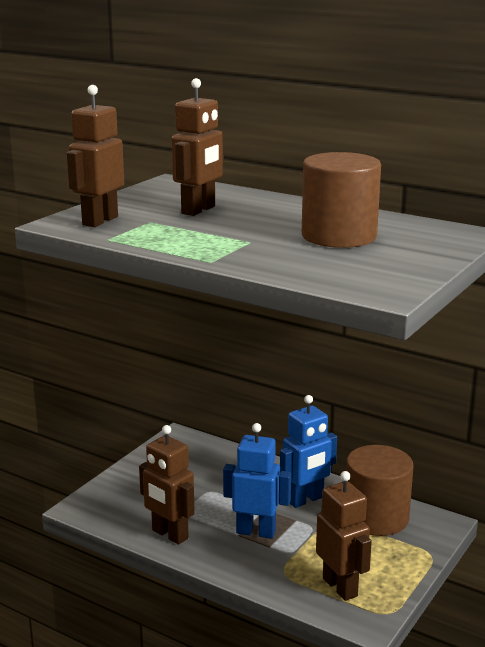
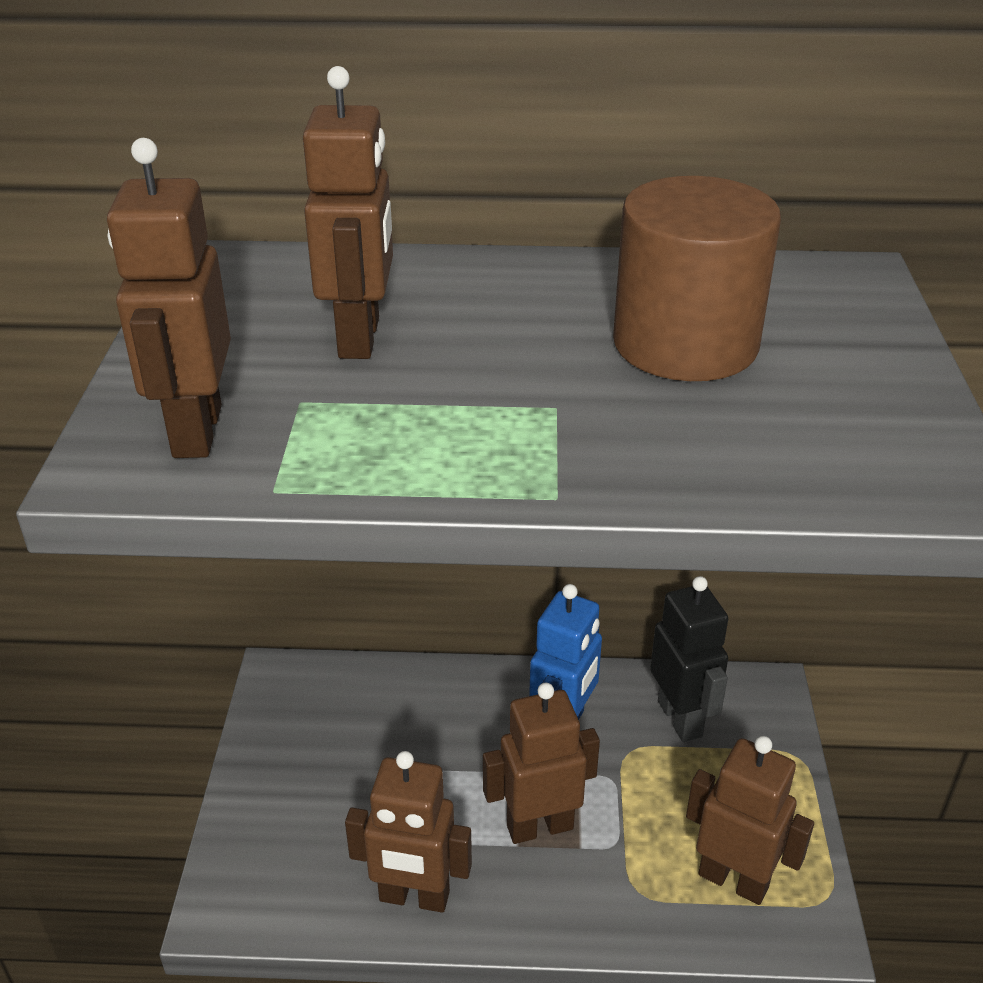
camera: 30 degrees left, 15 degrees up
(256, 532) = (539, 826): blue robot -> brown robot
(376, 517) = (680, 718): brown cylinder -> black robot

